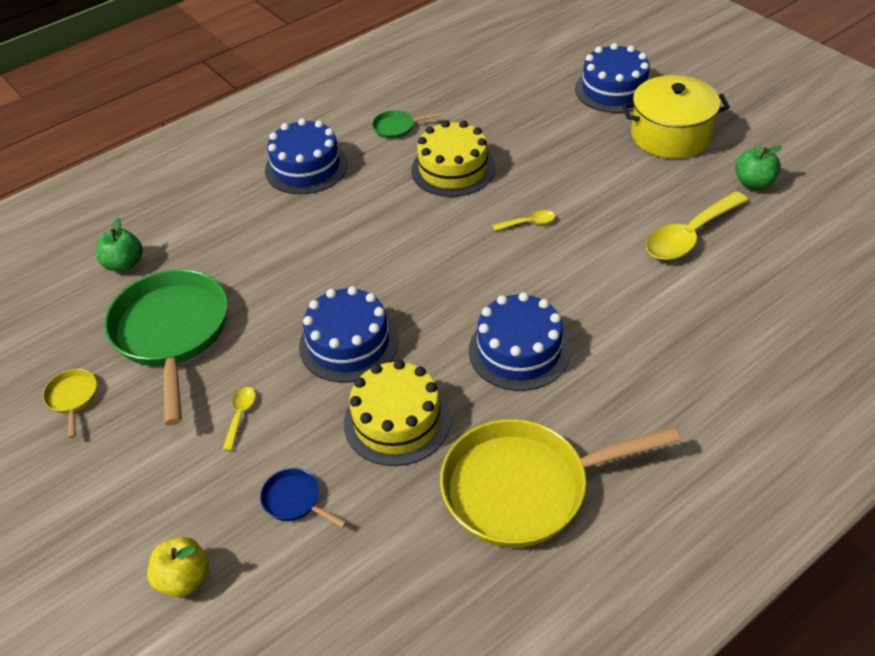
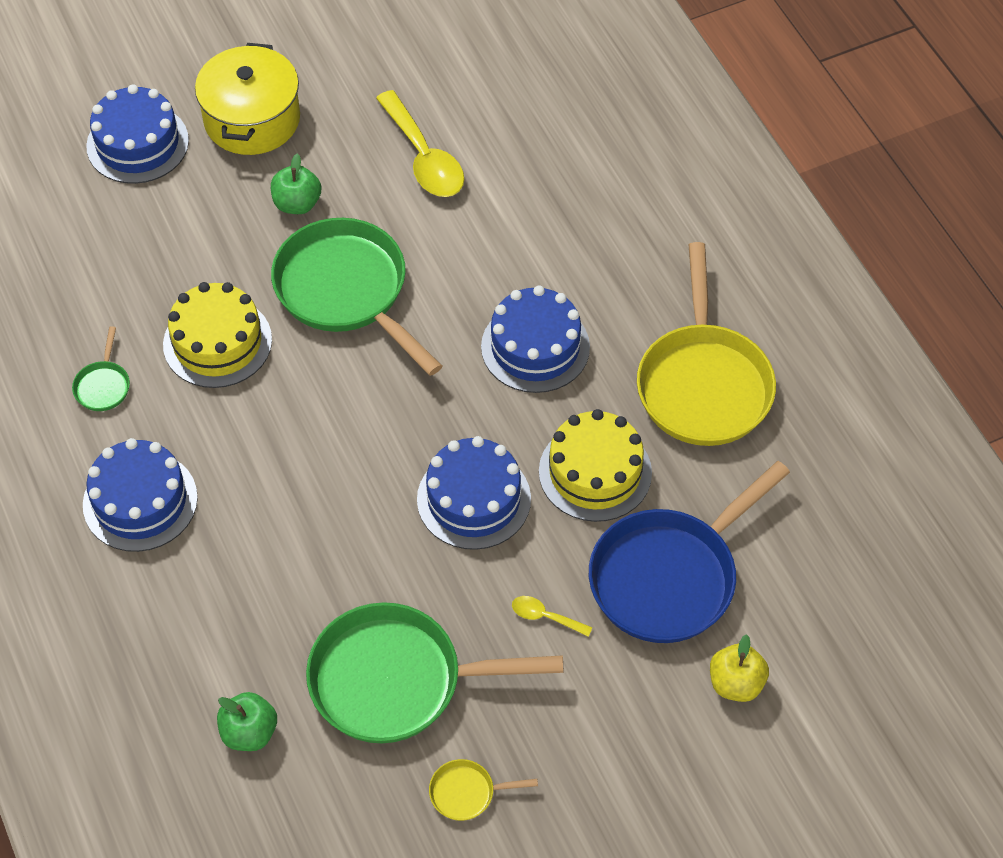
camera: 80 degrees left, 10 degrees up
(295, 500) = (669, 576): blue pan -> blue pan, size x2.42
(528, 223) = (346, 291): yellow spoon -> green pan
(753, 183) = (365, 77): green apple -> green apple (297, 204)

